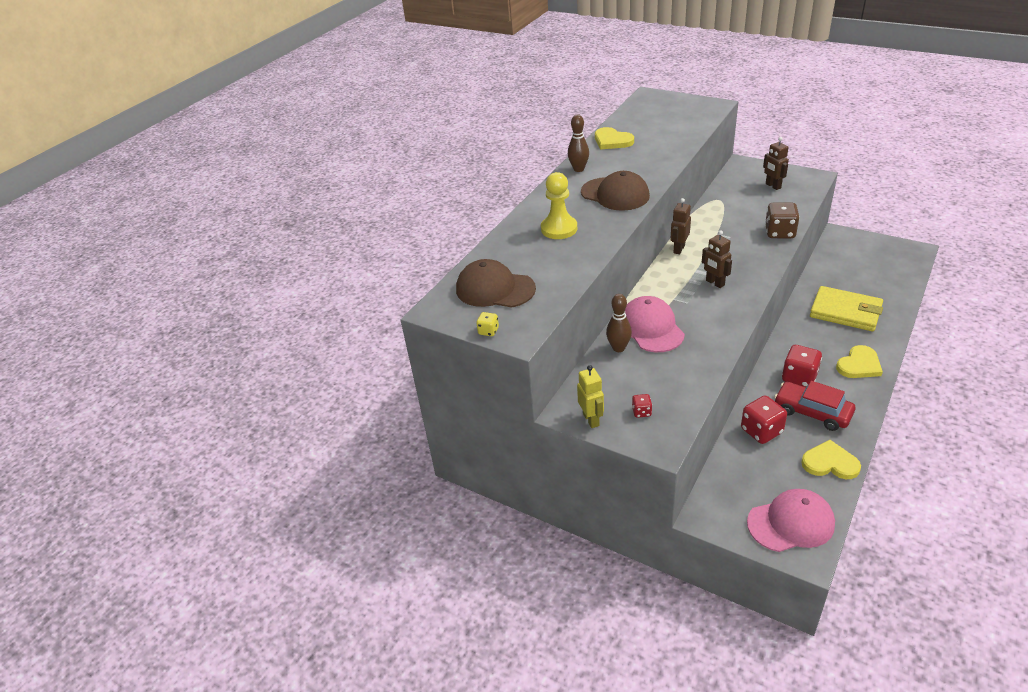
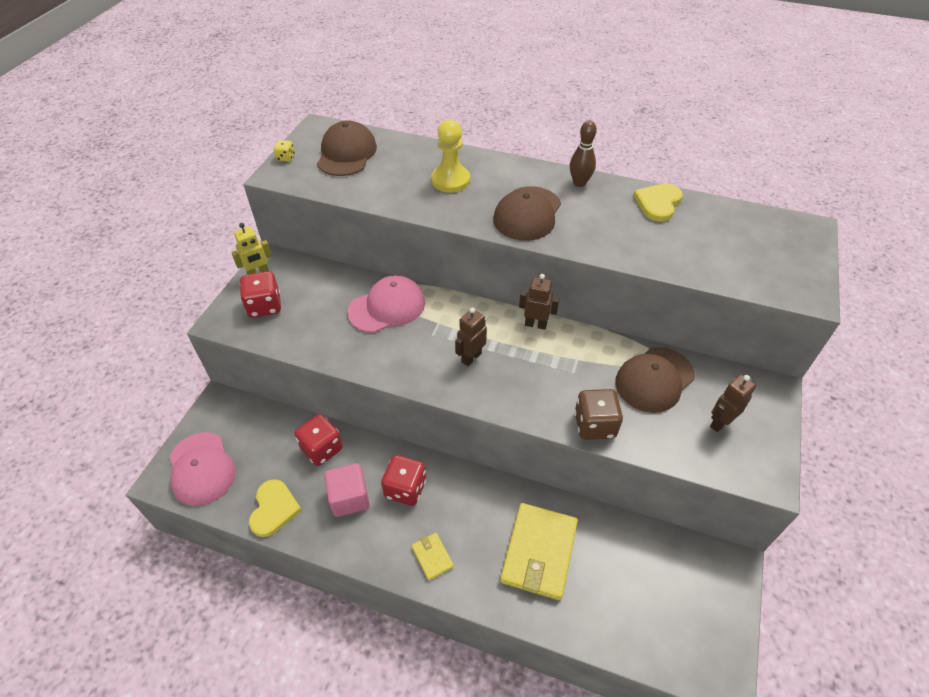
camera: 75 degrees right, 10 degrees up
(618, 348) = (355, 285): brown bowling pin -> none
(641, 412) = (264, 306): red dice -> red dice, size x2.02
(736, 204) = (654, 379): none -> brown cap
(812, 412) = (349, 498): red car -> pink cube
(859, 365) = (432, 557): yellow heart -> yellow wallet

